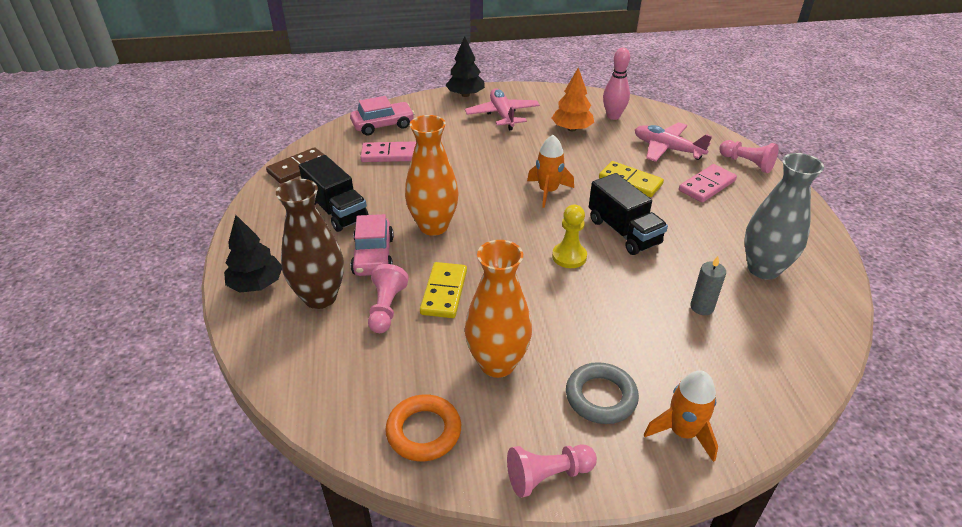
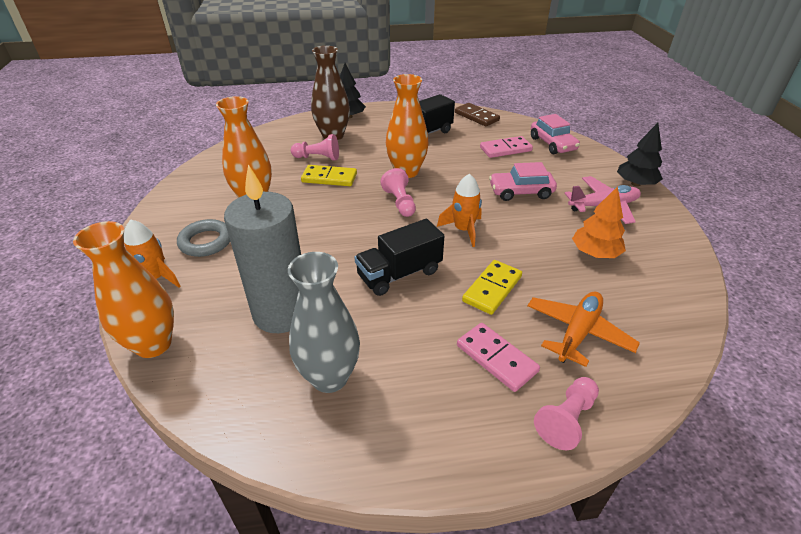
camera: 90 degrees right, 0 degrees up
(373, 256) = (372, 150): pink car -> pink car (520, 192)
(389, 154) = (505, 149): pink domino -> pink domino turned 75 degrees clockwise
(424, 431) = (212, 174): orange ring -> none
(548, 476) = (157, 216): pink pawn -> pink pawn (400, 202)
(569, 256) = (364, 237): yellow pawn -> none
(613, 116) = (644, 290): pink bowling pin -> none
(667, 149) = (577, 332): pink plane -> orange plane
(702, 307) = (281, 313): grey candle -> grey candle, size x2.49
(781, 402) = (153, 344): none -> orange vase

